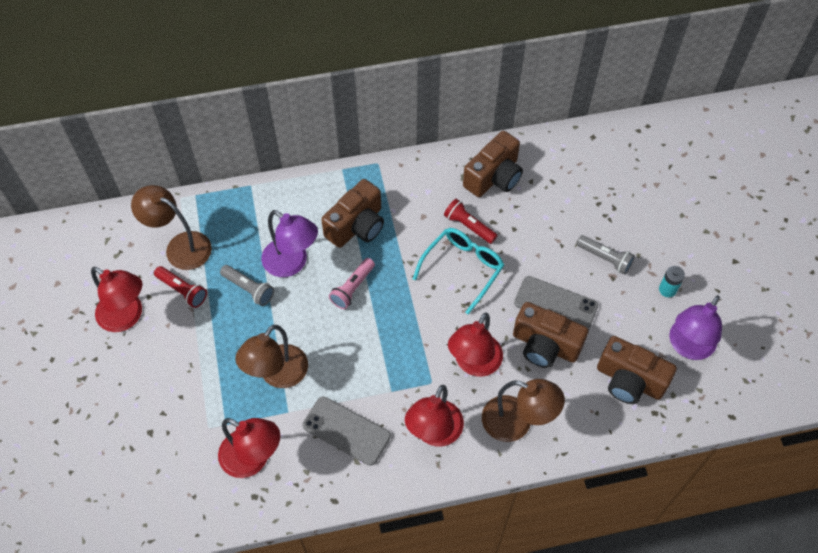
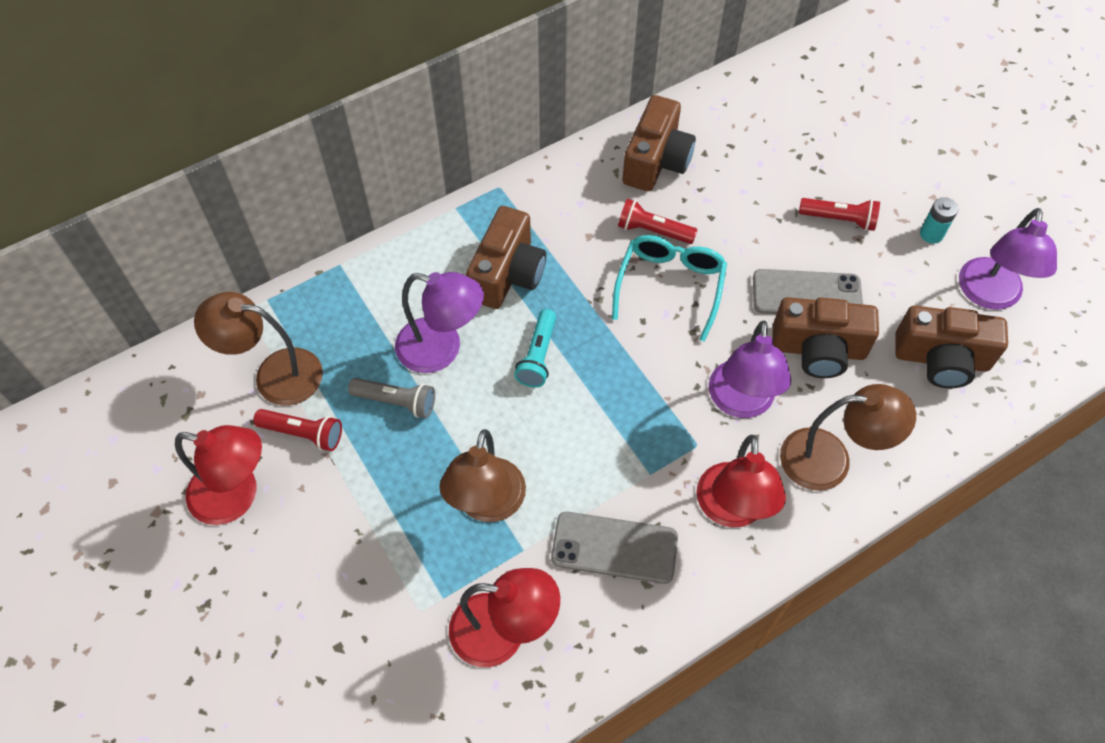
camera: 20 degrees left, 0 degrees up
(352, 288) = (538, 356): pink flashlight -> turquoise flashlight
(474, 364) = (740, 402): red lamp -> purple lamp
(605, 258) = (839, 219): grey flashlight -> red flashlight

